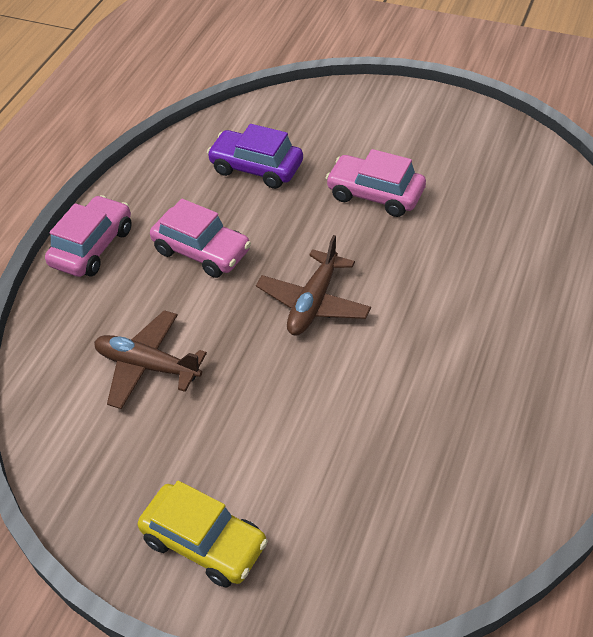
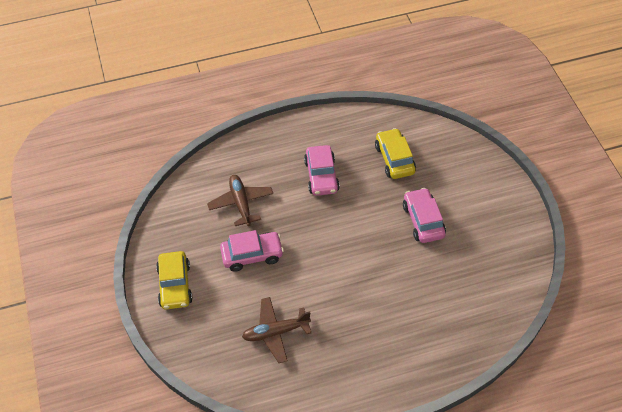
camera: 50 degrees right, 5 degrees up
(92, 247) = (287, 133): pink car -> pink car (252, 255)
(256, 168) = (394, 159): purple car -> yellow car
(313, 303) = (329, 241): brown plane -> brown plane (275, 332)

